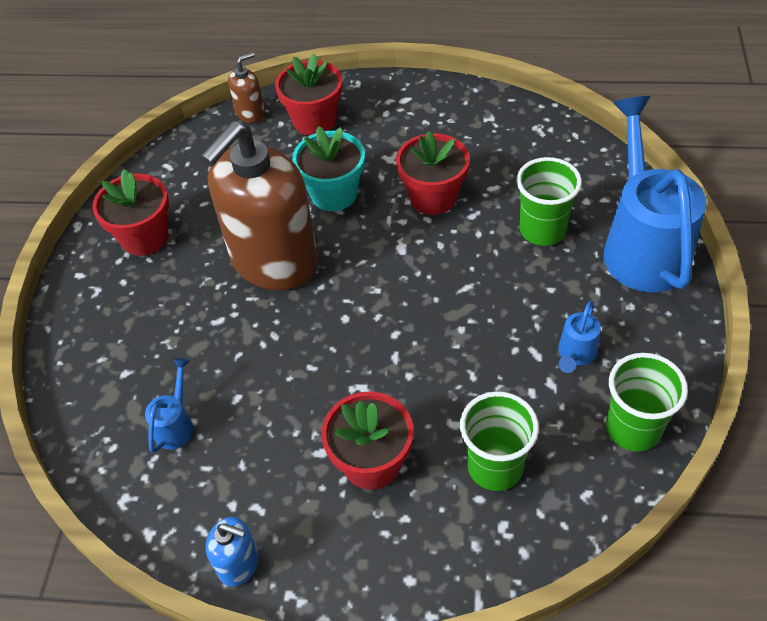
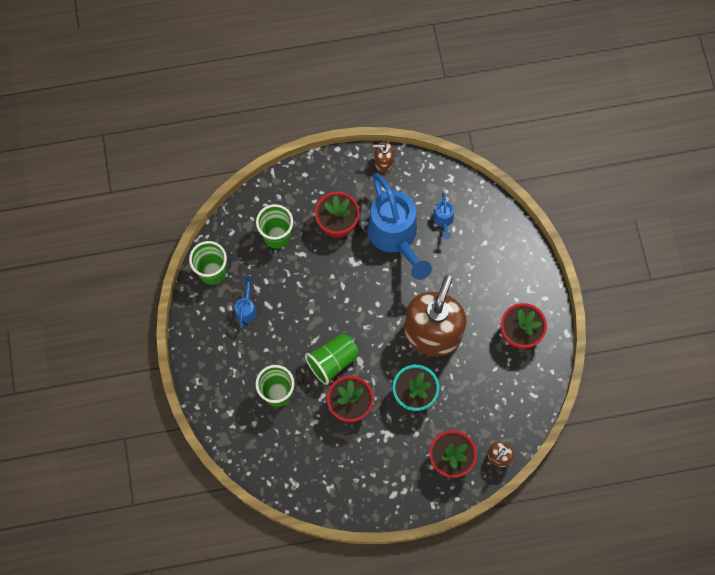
camera: 160 degrees right, 20 degrees up
(239, 564) = (383, 163): blue soap dispenser -> brown soap dispenser
(444, 254) = (332, 361): none -> green cup
(642, 246) = (216, 393): blue watering can -> blue watering can (395, 237)

